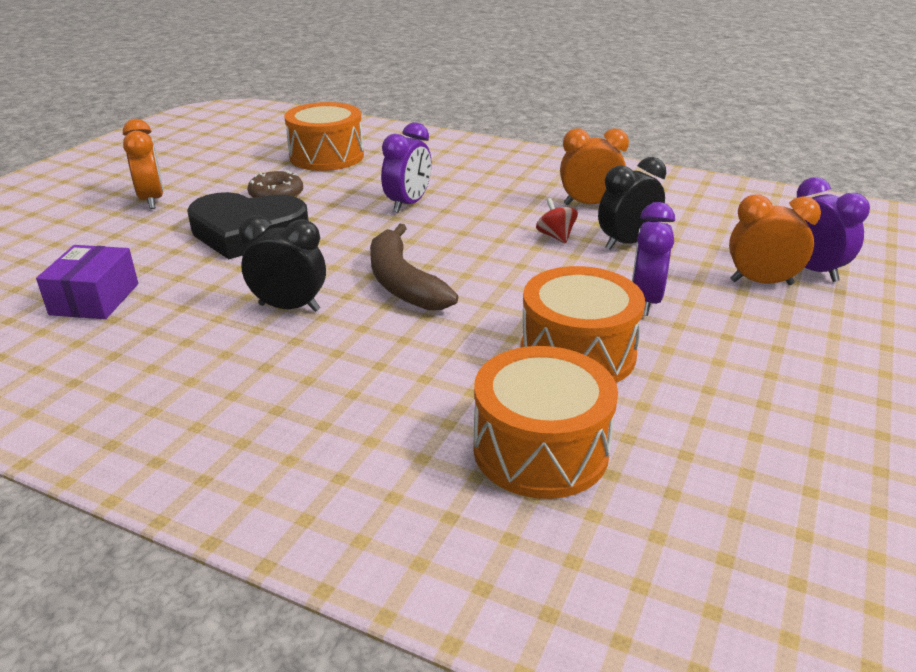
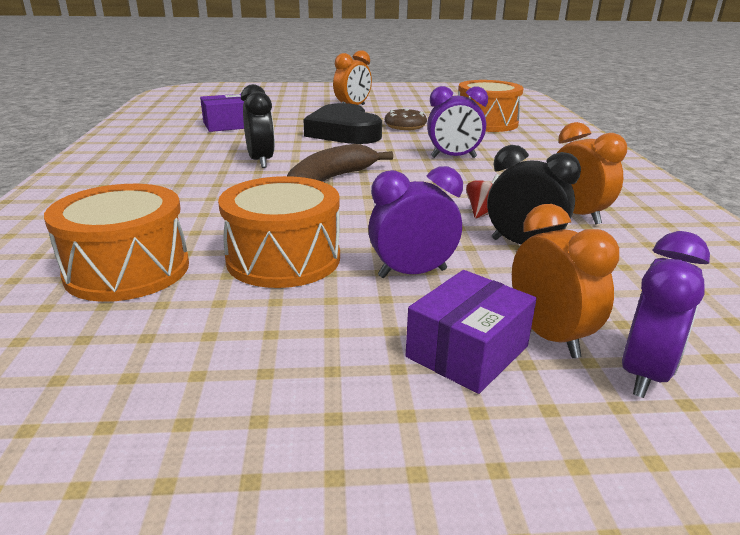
camera: 60 degrees right, 5 degrees down
(768, 316) = (467, 351): none -> purple box

